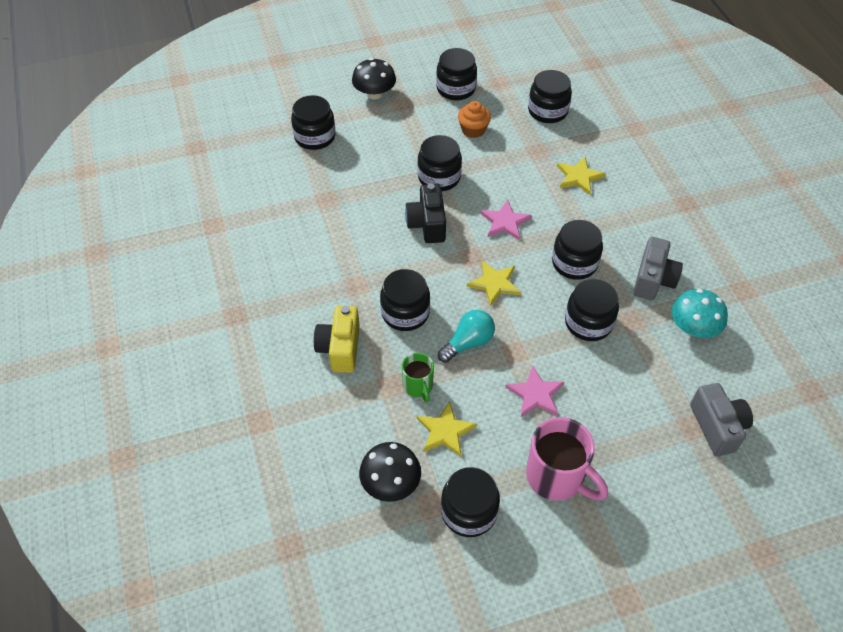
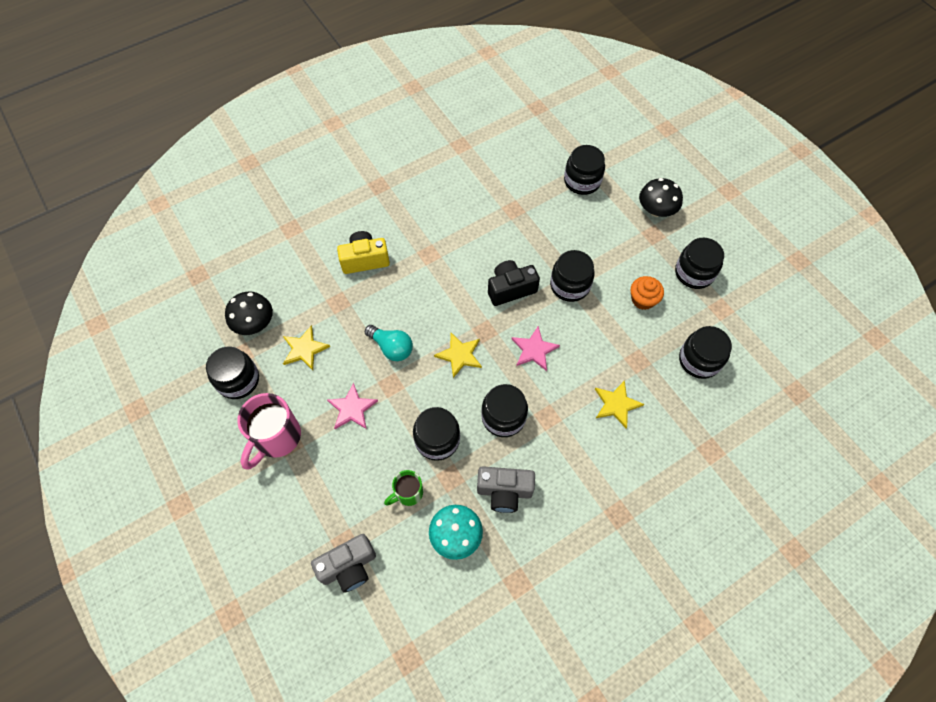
camera: 75 degrees right, 10 degrees up
(405, 313) = (410, 295): black jar -> none
(418, 386) = (341, 321): green mug -> green mug (408, 493)

